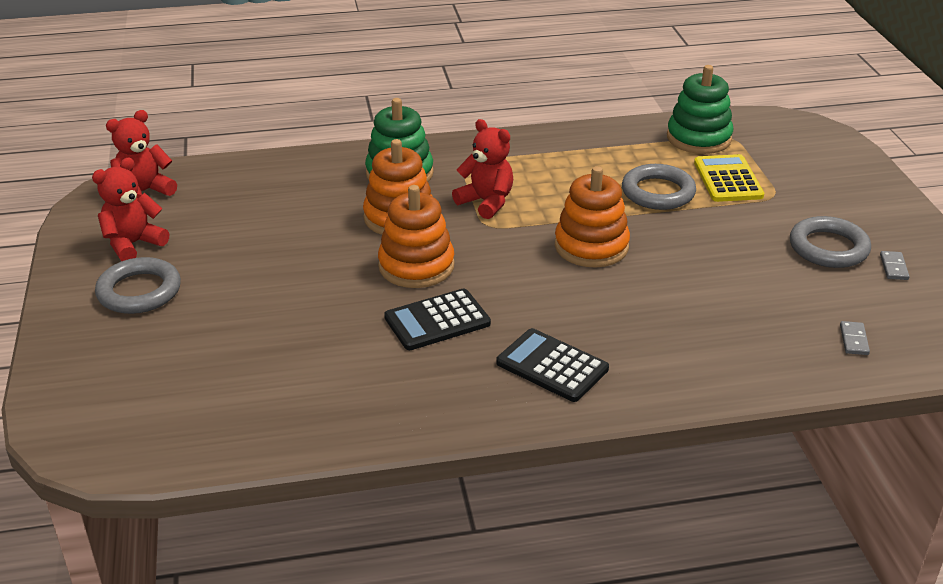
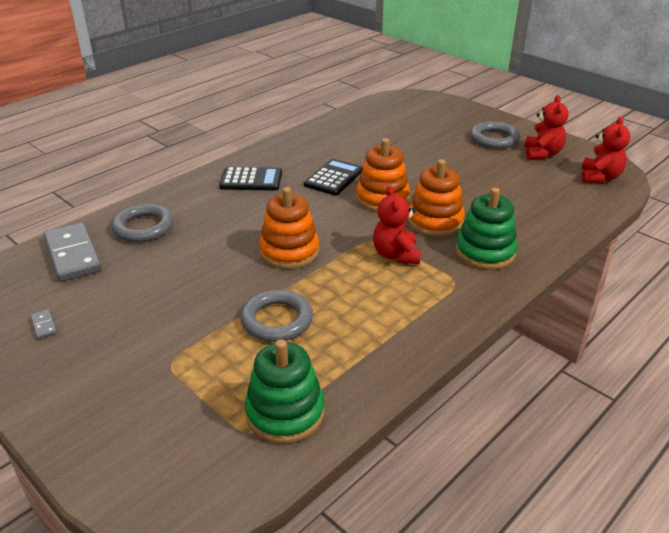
camera: 145 degrees right, 0 degrees up
(486, 202) = (396, 255): red teddy bear -> red teddy bear turned 75 degrees clockwise
(728, 179) = (223, 364): yellow calculator -> none
(828, 248) = (104, 323): grey ring -> grey ring (143, 227)
(853, 340) = (73, 255): grey domino -> grey domino, size x2.46

